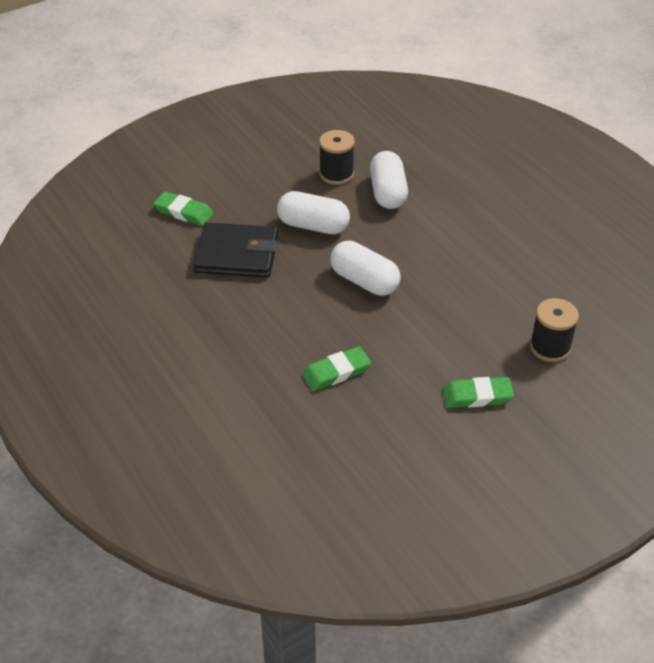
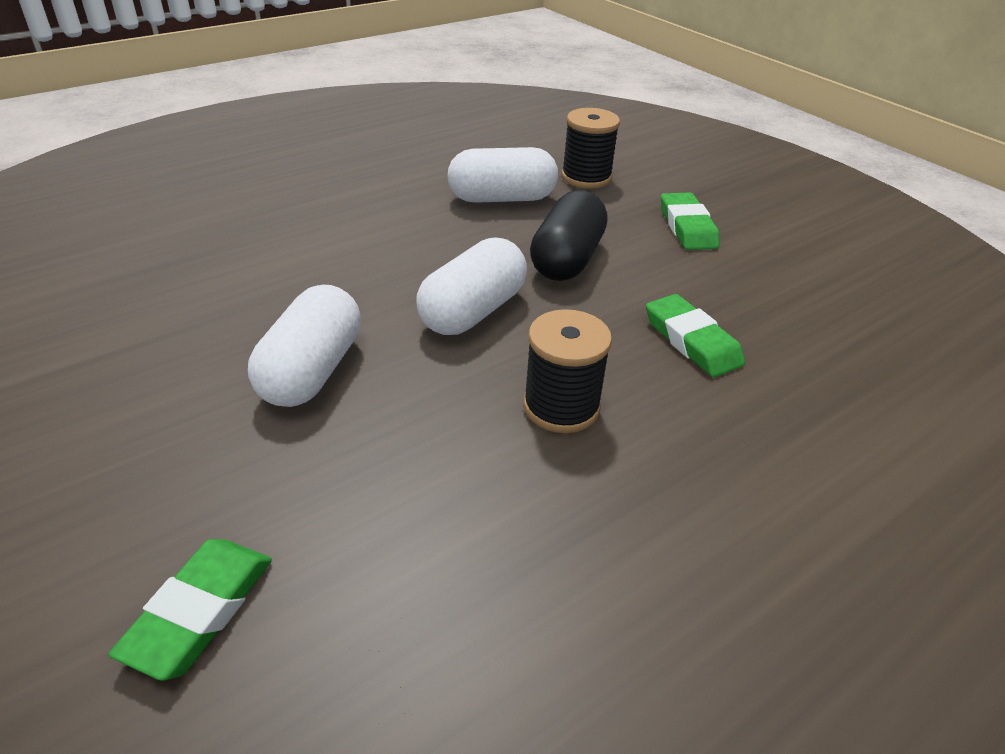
camera: 95 degrees left, 5 degrees down
(237, 254) = (389, 484): black wallet -> none
(336, 174) = (151, 342): black spool -> black spool (561, 407)
(388, 193) = (236, 283): white capsule -> white capsule (502, 198)
(424, 325) = (567, 259): none -> black capsule

